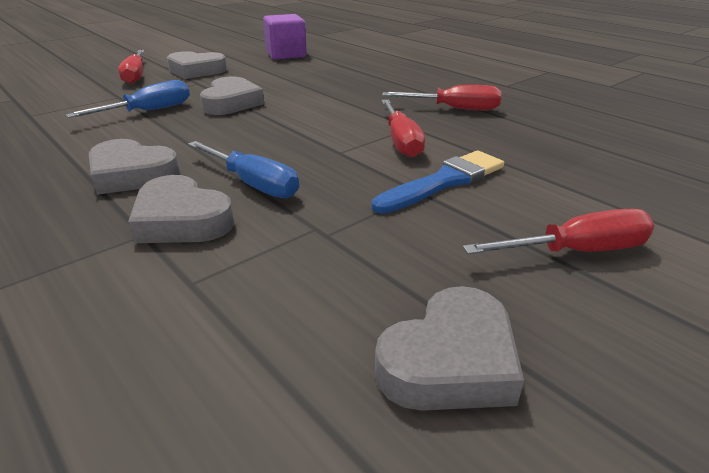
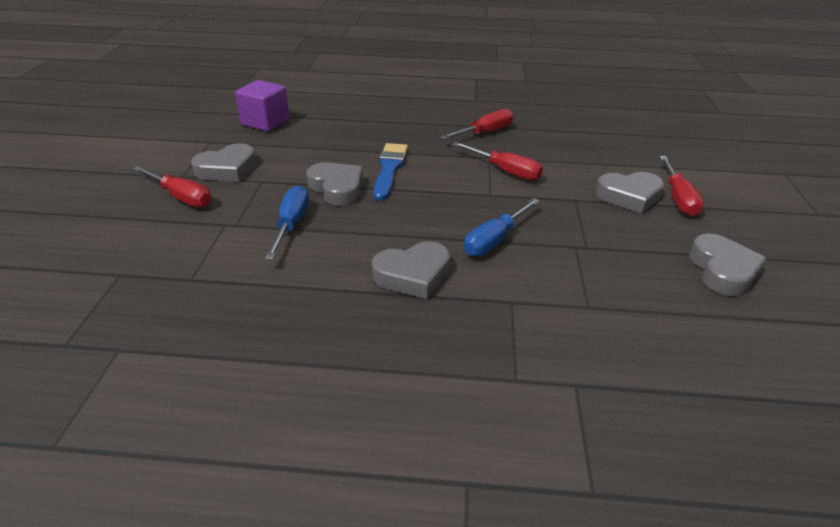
camera: 45 degrees left, 5 degrees up
(181, 220) = (510, 282): grey heart -> grey heart (629, 196)
(253, 184) = (494, 240): blue screwdriver -> blue screwdriver turned 135 degrees clockwise
(444, 182) = (573, 188): blue brush -> blue brush (389, 169)
(577, 251) = (678, 198): red screwdriver -> red screwdriver turned 150 degrees clockwise

